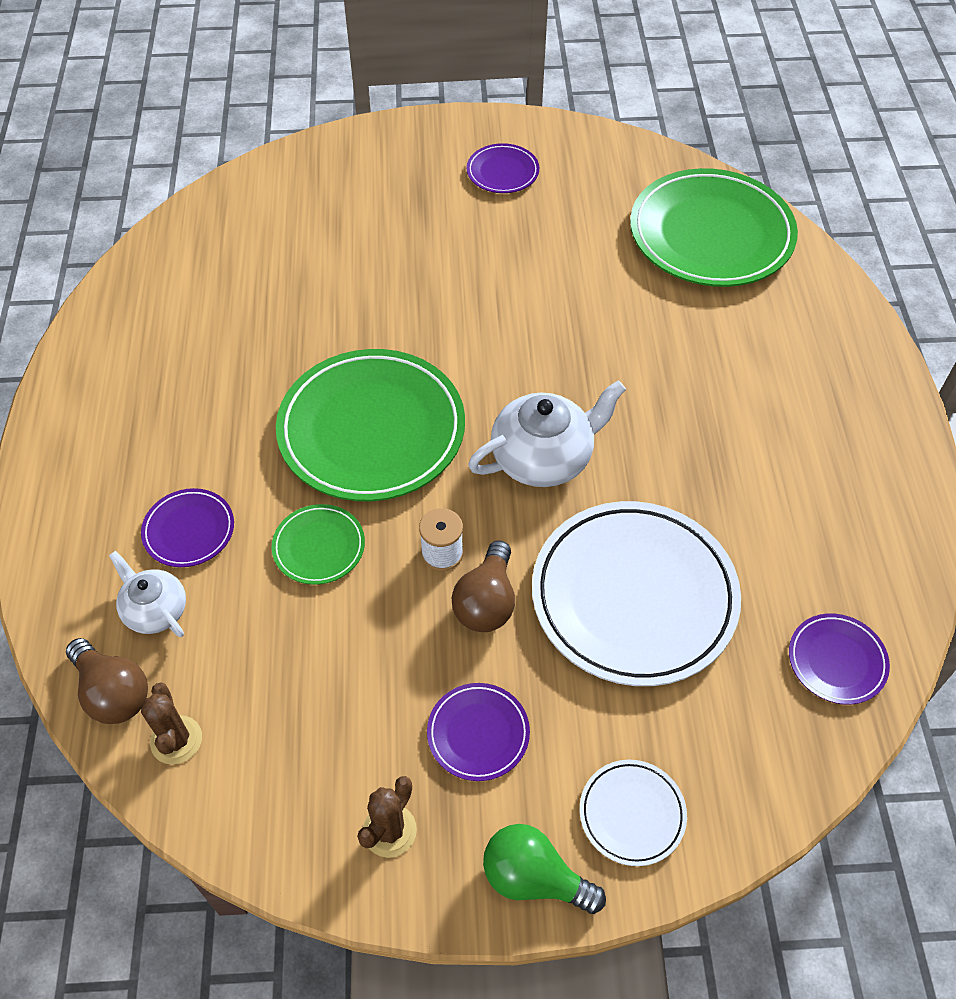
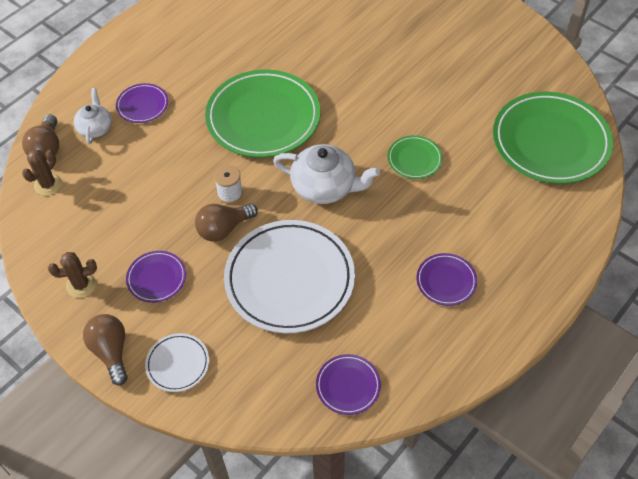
camera: 45 degrees right, 0 degrees up
(319, 547) = (184, 151): green plate -> green plate (414, 159)
(502, 172) = (474, 36): purple plate -> purple plate (446, 281)
(534, 878) = (111, 351): green light bulb -> brown light bulb

